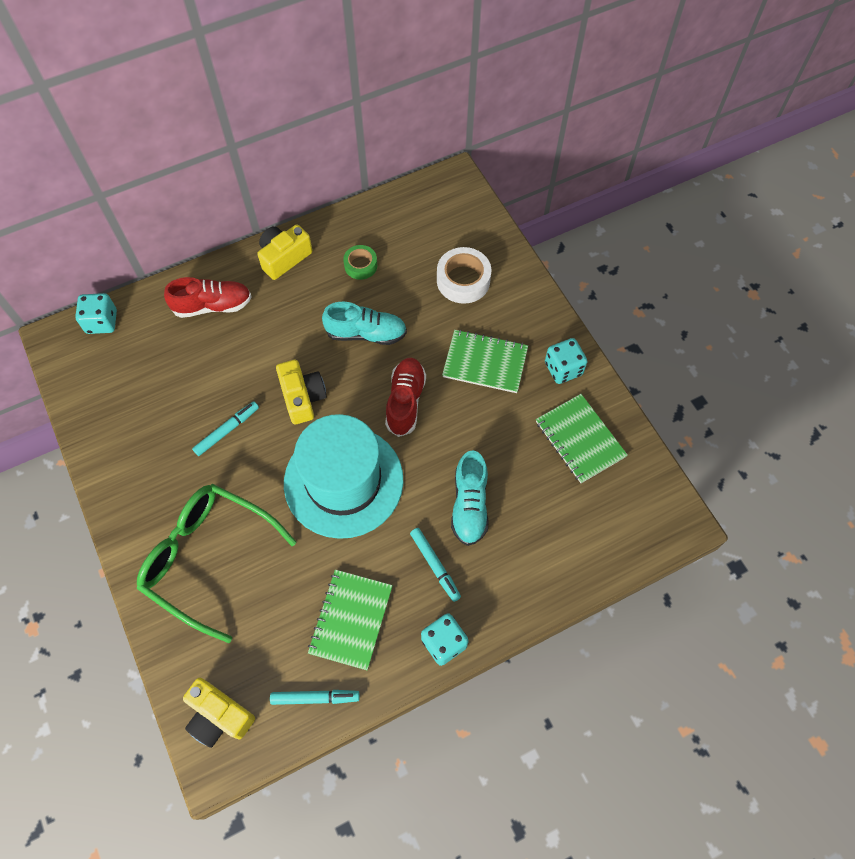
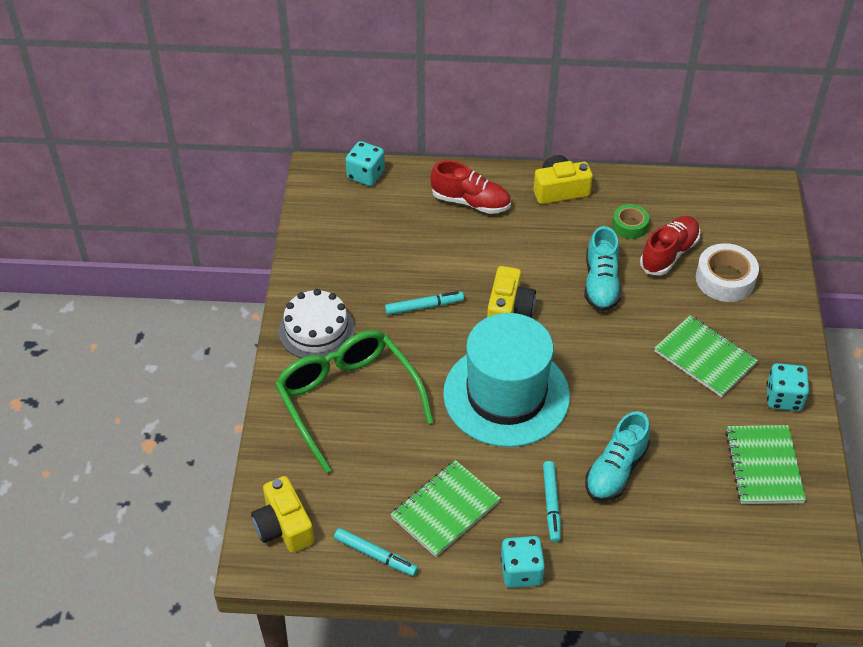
camera: 30 degrees right, 15 degrees down
(142, 503) = (316, 330): none -> white cake
(366, 333) = (601, 283): turquoise shoe -> turquoise shoe turned 60 degrees clockwise
(405, 401) = (605, 356): red shoe -> red shoe (669, 254)

